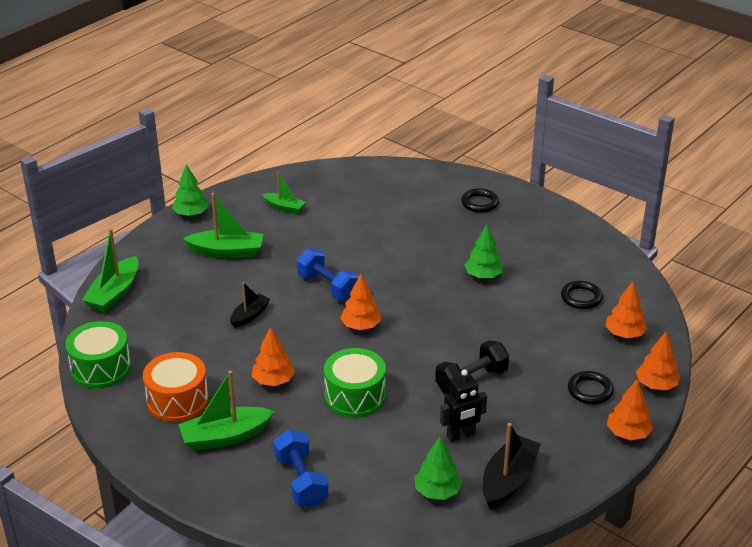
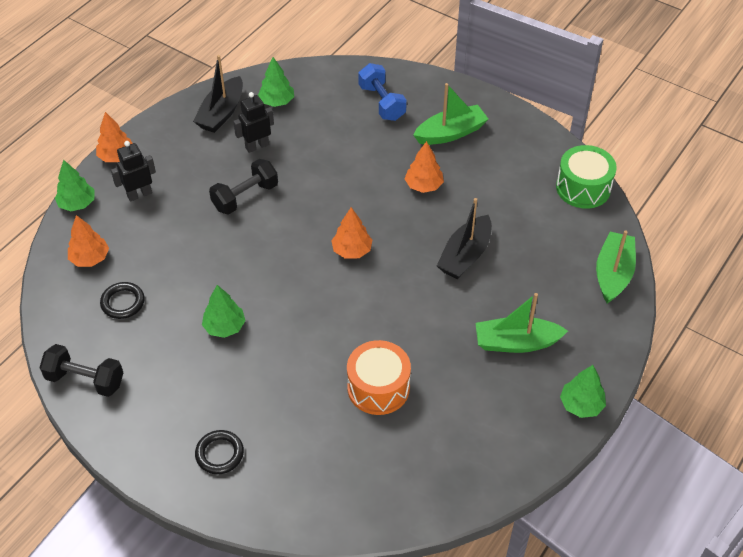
camera: 175 degrees right, 15 degrees up
(177, 400) = (501, 161): orange drum -> orange drum (378, 388)
(250, 315) = (465, 255): black boat -> black boat, size x1.64
(284, 207) = (469, 425): green boat -> none
(328, 287) = (392, 298): blue dumbbell -> none
(355, 396) = (349, 175): green drum -> none
(590, 390) = (139, 194): black ring -> black robot
(598, 248) = (85, 380): none -> black dumbbell
(656, 385) = (77, 204): orange tree -> green tree

